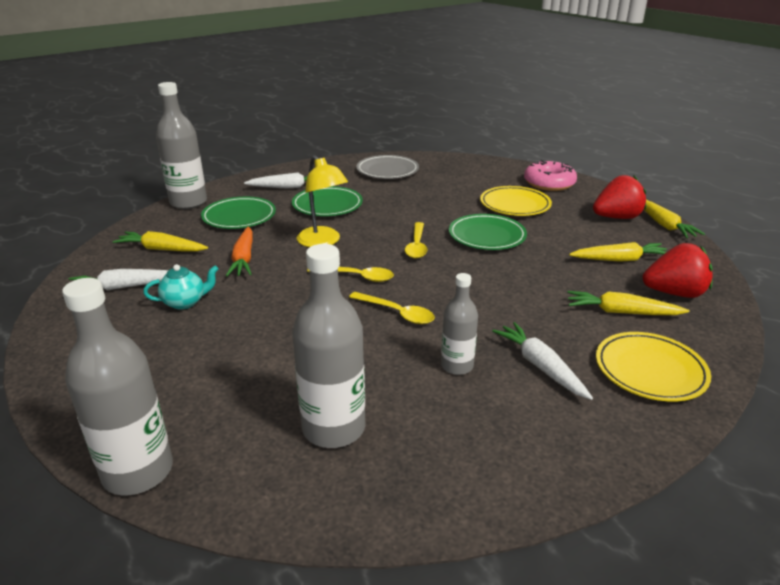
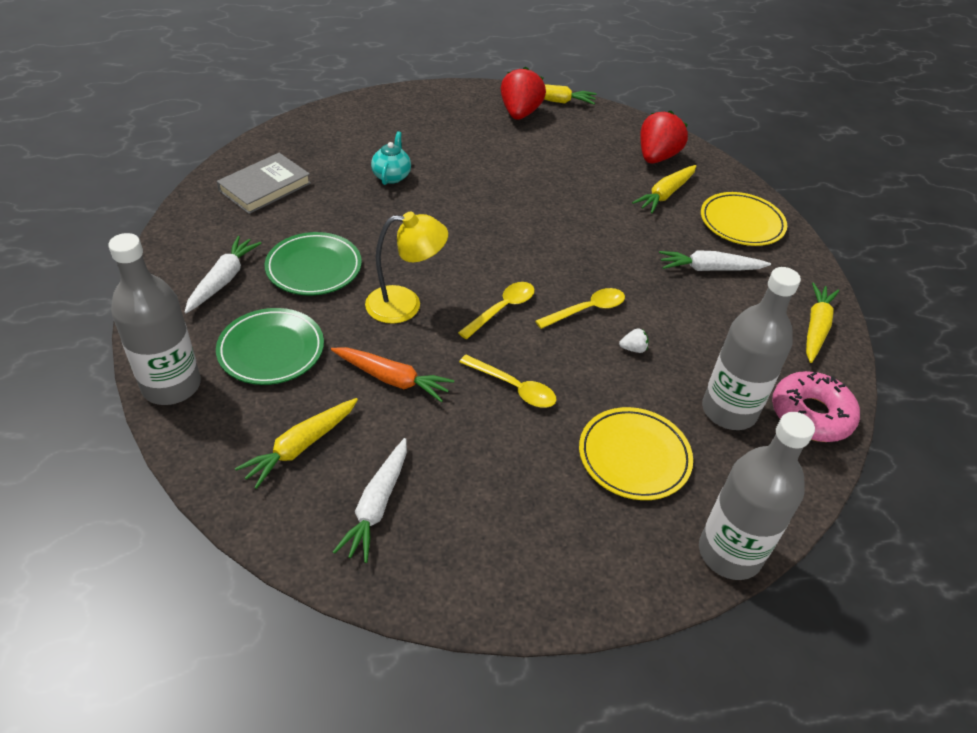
camera: 65 degrees left, 15 degrees up
(185, 302) = (458, 455): turquoise teapot -> turquoise teapot (391, 176)
(370, 349) = (633, 349): none -> white strawberry
(387, 171) = (265, 187): grey plate -> grey book
(416, 246) = (472, 246): yellow spoon -> yellow spoon (514, 388)
(457, 366) = (685, 310): grey bottle -> none
(487, 236) = (490, 196): green plate -> none
(515, 205) = (442, 149): yellow plate -> yellow plate (634, 457)
(549, 183) = (416, 108): pink donut -> pink donut (811, 415)
(620, 259) = (590, 152): yellow carrot -> yellow carrot (816, 328)

